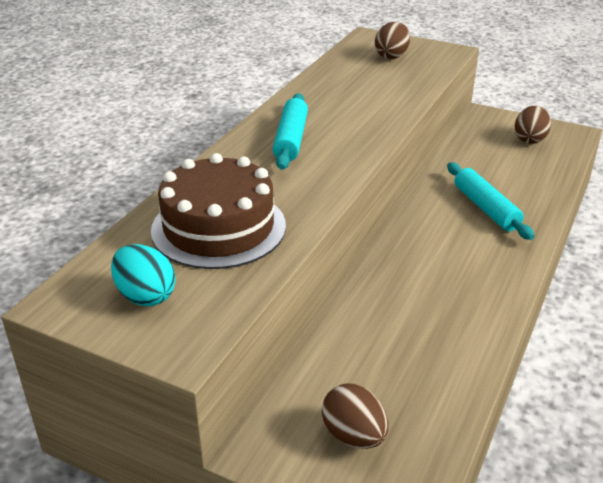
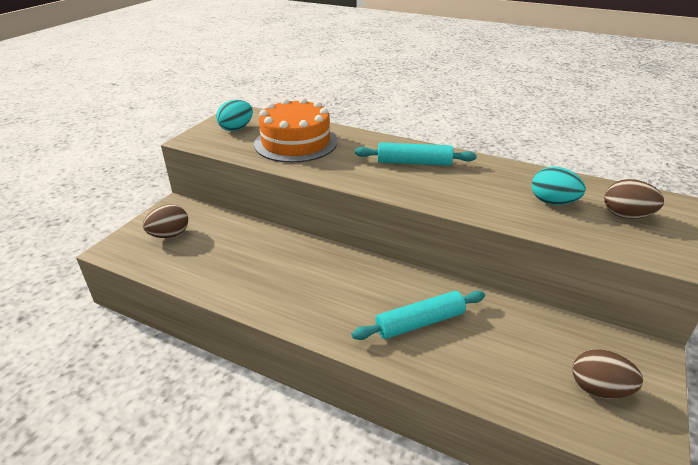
camera: 90 degrees right, 0 degrees up
(219, 227) = (296, 143): brown cake -> orange cake
(373, 79) = (552, 202): none -> turquoise egg

